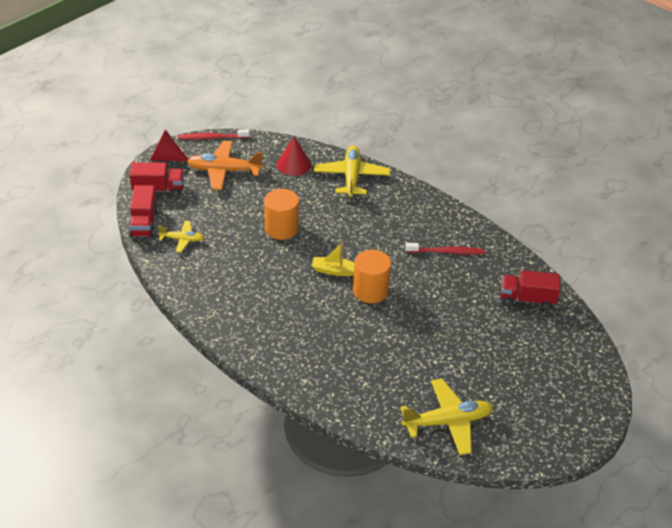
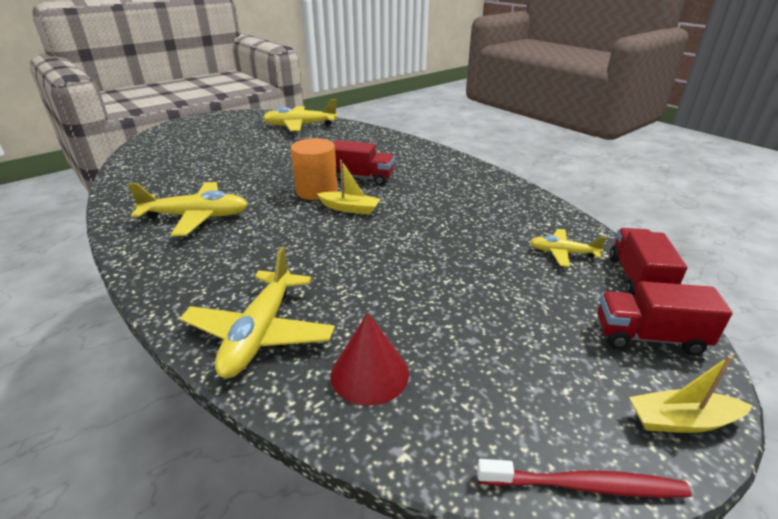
camera: 170 degrees left, 10 degrees down
(165, 158) = (681, 421): red cone -> yellow boat
(224, 171) = (524, 370): orange plane -> none
(281, 228) = (412, 257): orange cylinder -> none
(447, 252) = (196, 217): red toothbrush -> yellow plane
(527, 299) = (153, 176): red truck -> red truck (362, 178)

